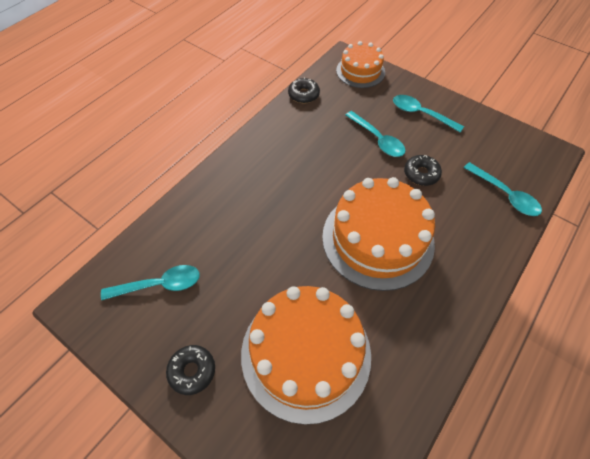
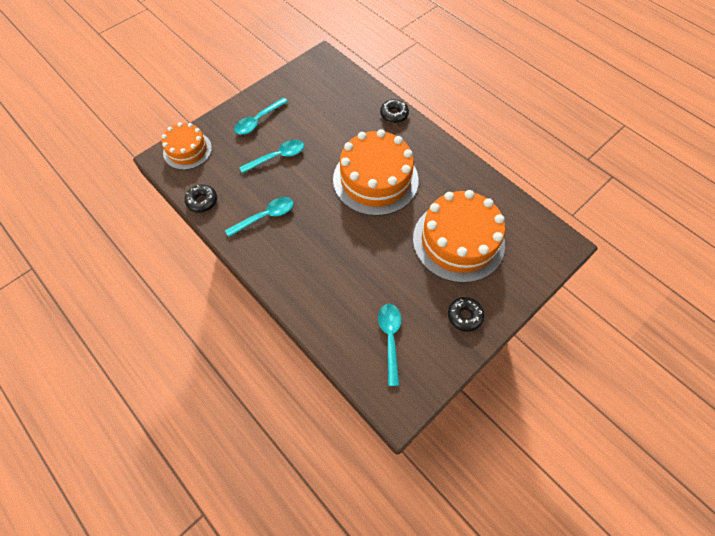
camera: 80 degrees left, 5 degrees up
(421, 174) = (322, 138): black donut -> black donut (394, 114)
(505, 195) = (353, 95): turquoise spoon -> turquoise spoon (265, 216)

